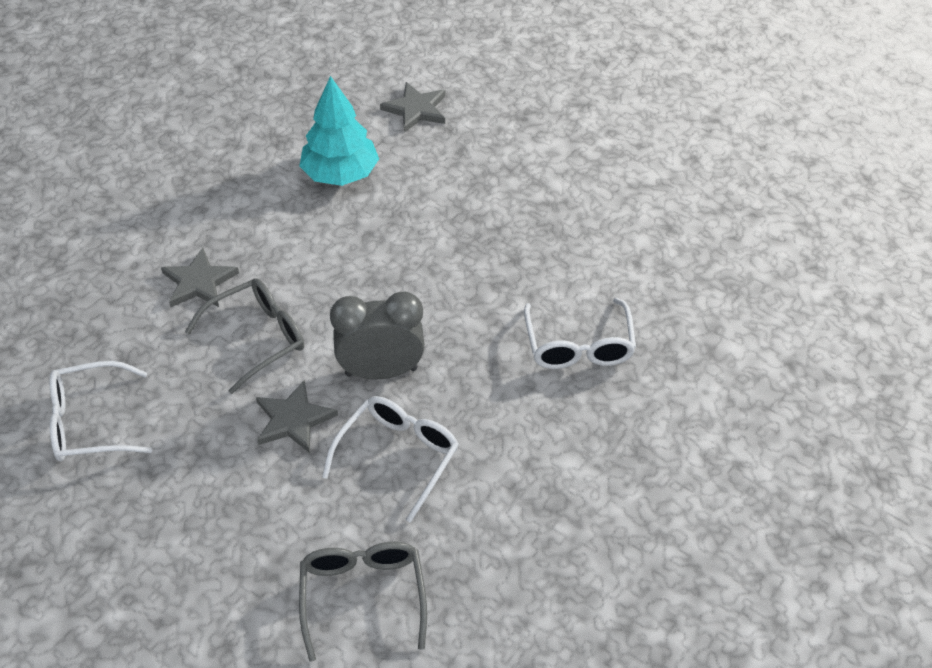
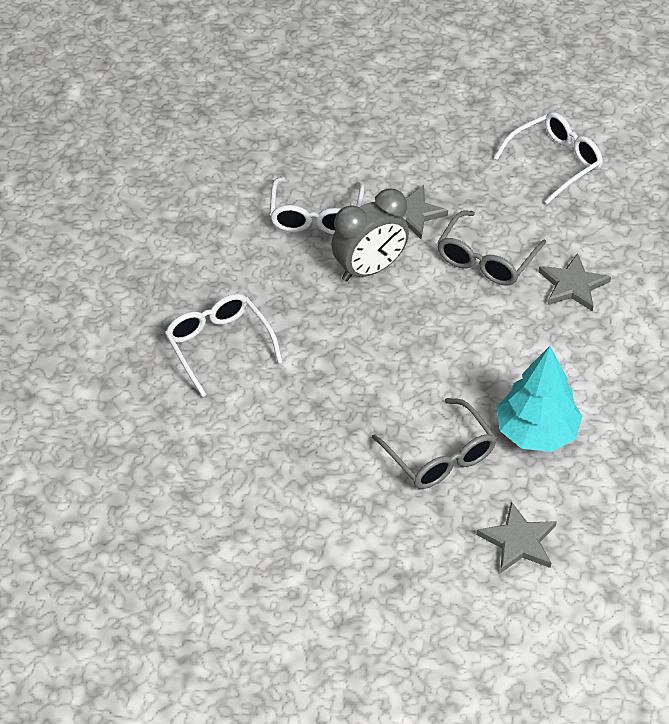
camera: 155 degrees right, 0 degrees up
(363, 596) = (285, 132): grey glasses -> grey glasses (440, 456)

